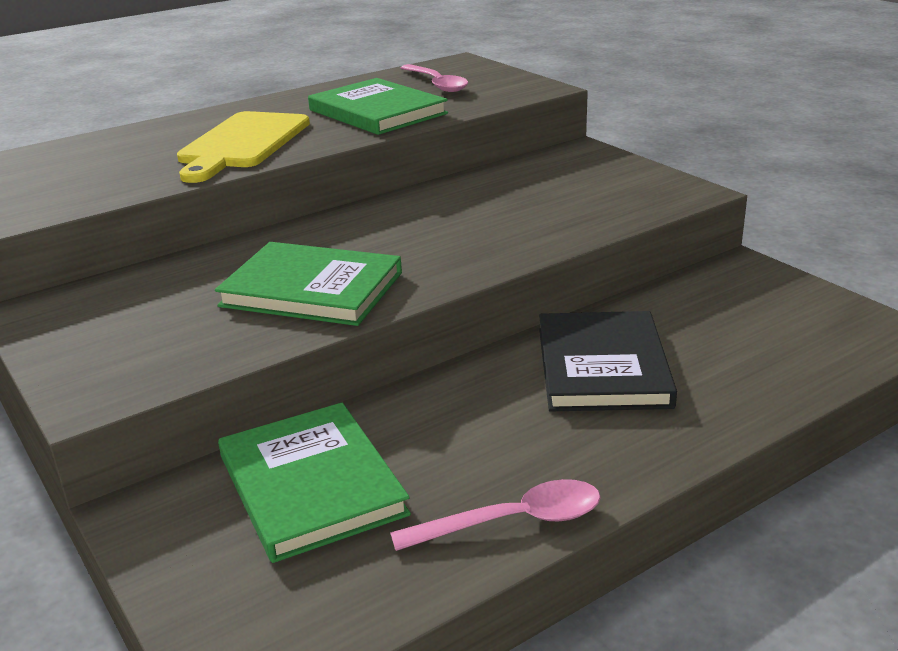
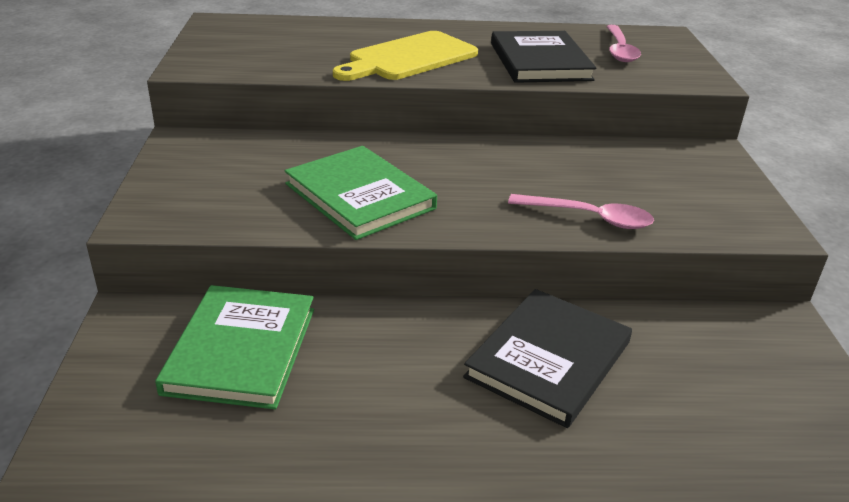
camera: 30 degrees right, 5 degrees up
(377, 112) = (540, 61): green book -> black book
(513, 521) = (337, 455): pink spoon -> pink spoon (589, 217)

